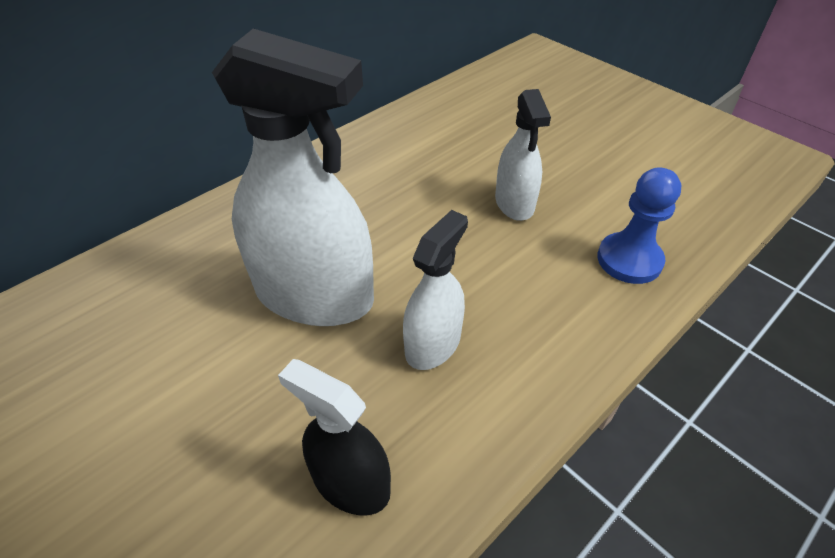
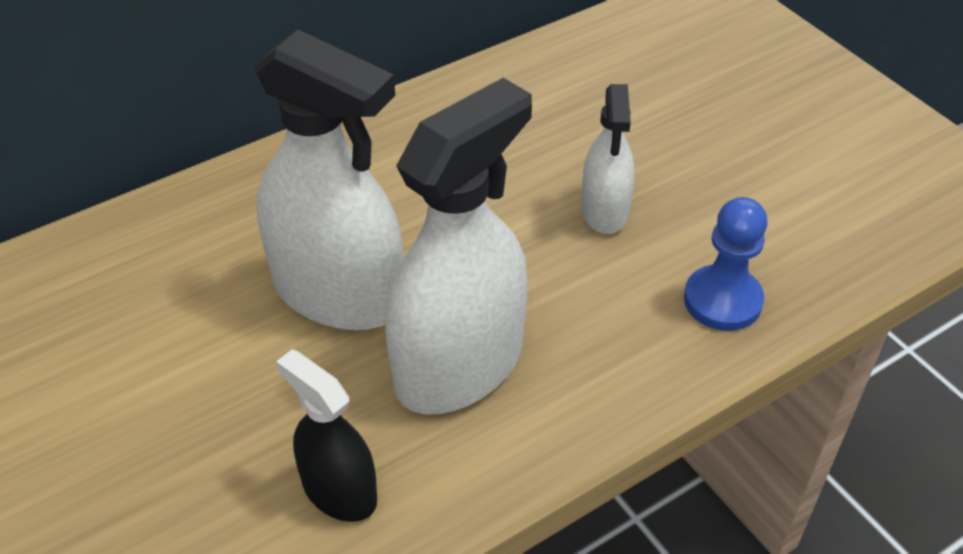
camera: 10 degrees right, 0 degrees up
(433, 344) = (459, 365): white spray bottle -> white spray bottle, size x1.84

